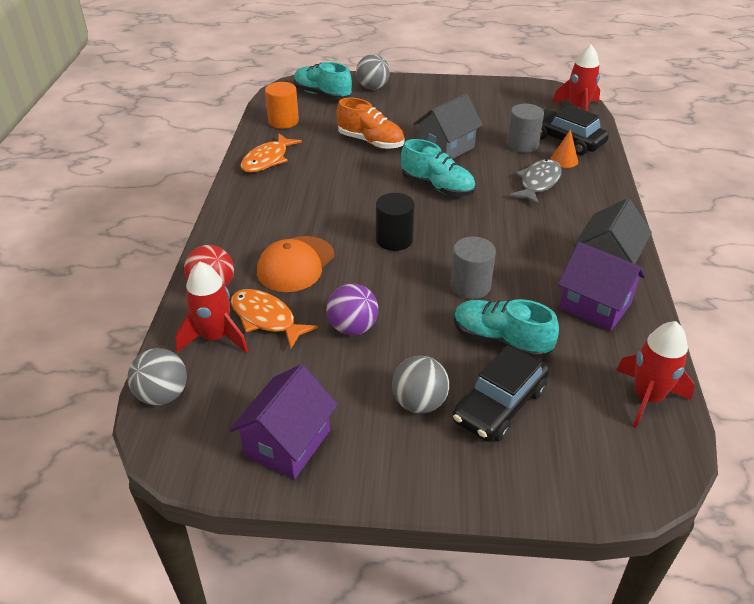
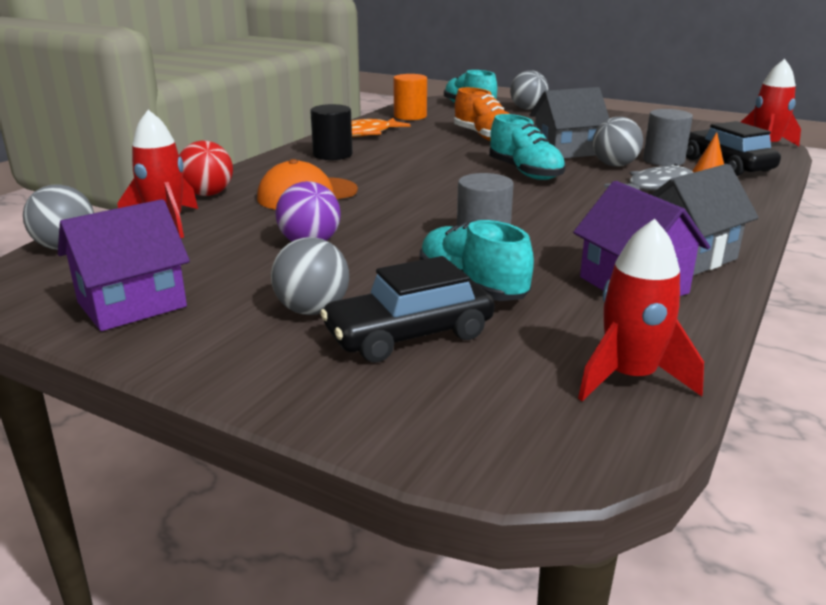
camera: 25 degrees right, 15 degrees down
(266, 318) = (230, 221): orange fish -> none
(394, 239) = (433, 197): black cylinder -> black cylinder (332, 155)
(493, 160) = (614, 165): none -> grey ball

